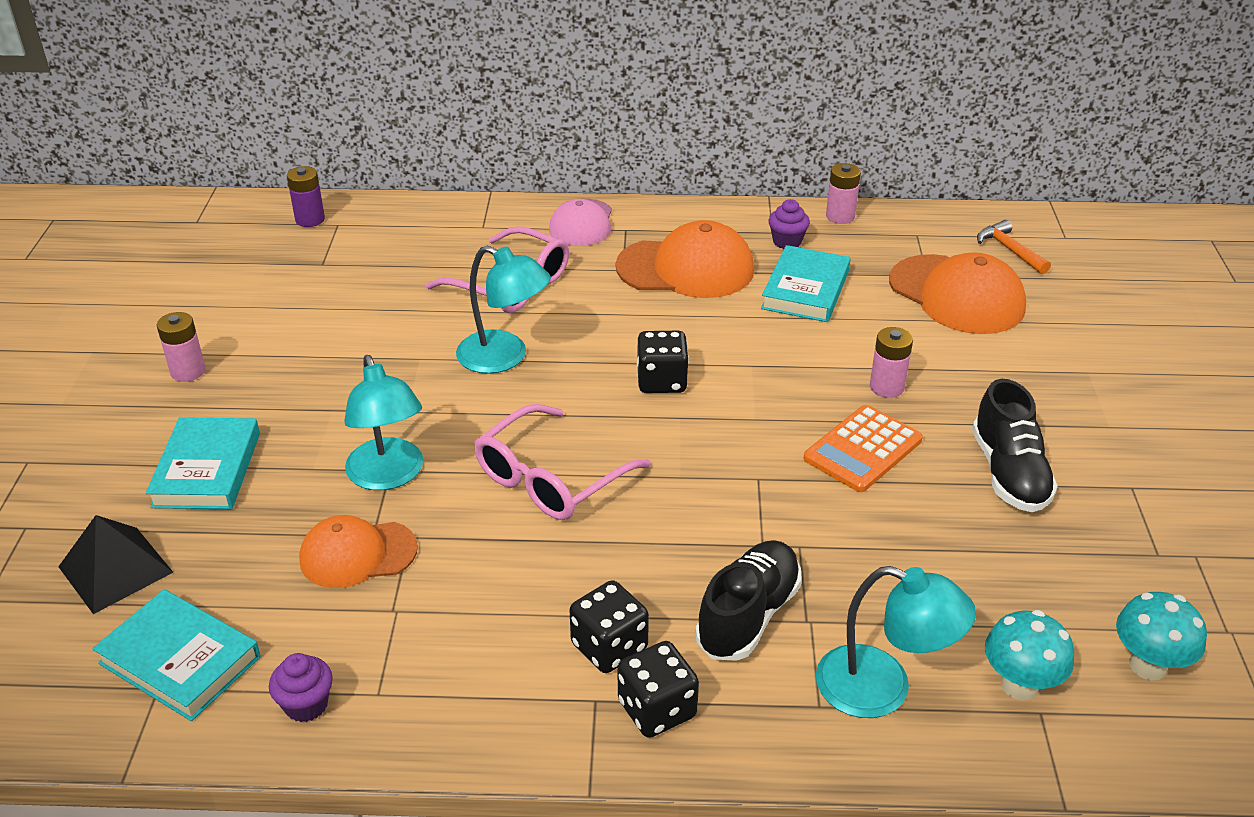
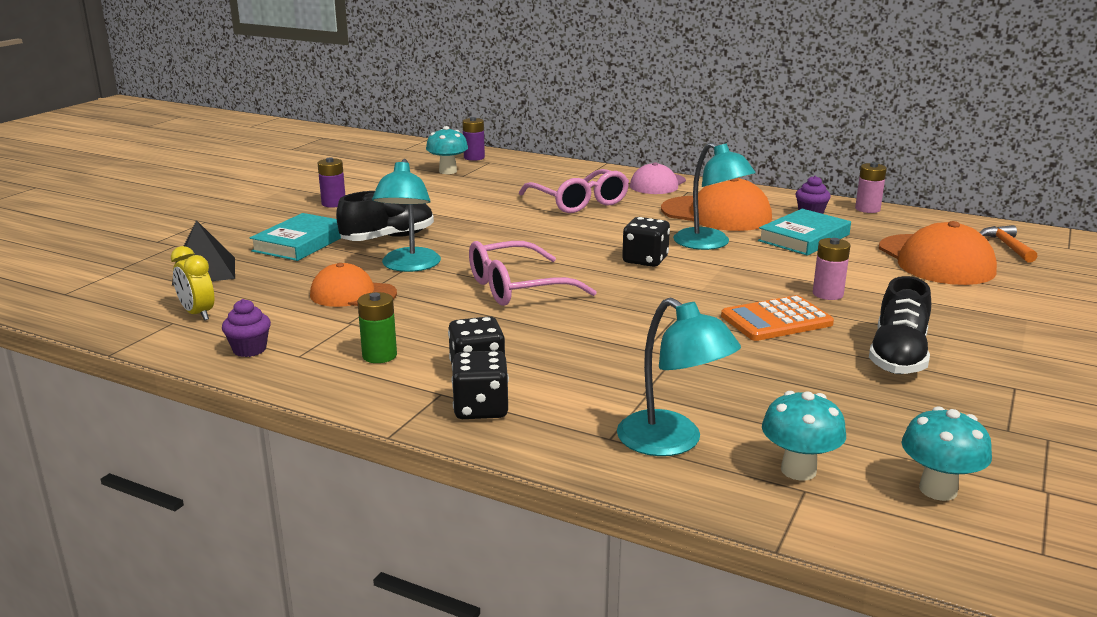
camera: 25 degrees right, 15 degrees down
(180, 660) = (198, 314): turquoise book -> yellow clock
(188, 371) = (333, 203): pink battery -> purple battery
(295, 259) = (448, 171): none -> turquoise mushroom
(477, 659) = (379, 355): none -> green battery
(504, 357) = (541, 231): turquoise lamp -> turquoise lamp (710, 244)
(748, 616) = (598, 380): black shoe -> black shoe (388, 238)

